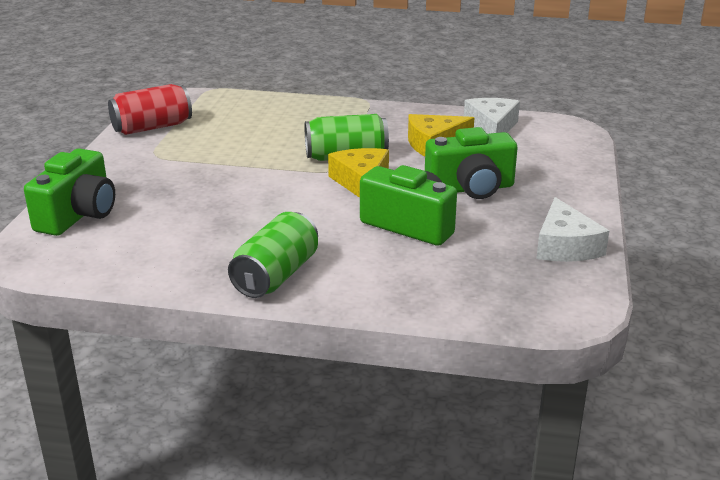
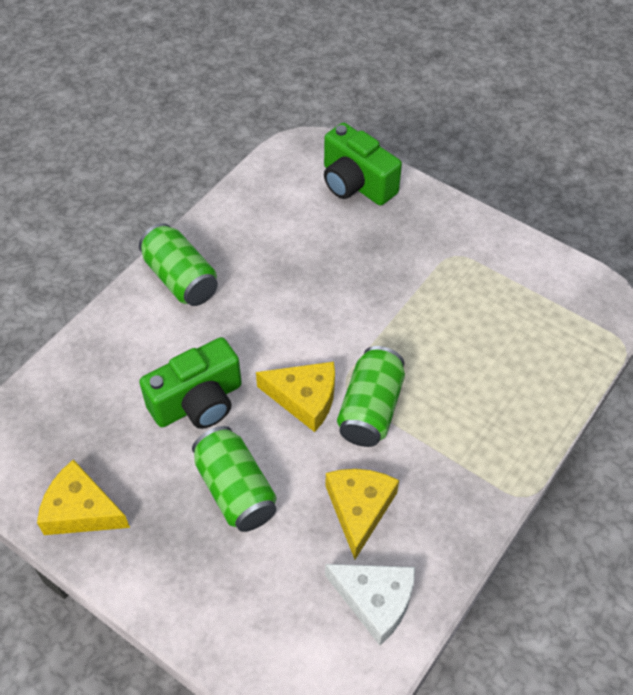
camera: 115 degrees right, 25 degrees up
(152, 127) = (526, 267): red can -> none
(471, 188) = (235, 490): green camera -> green can
(565, 246) = (81, 510): white cheese -> yellow cheese

